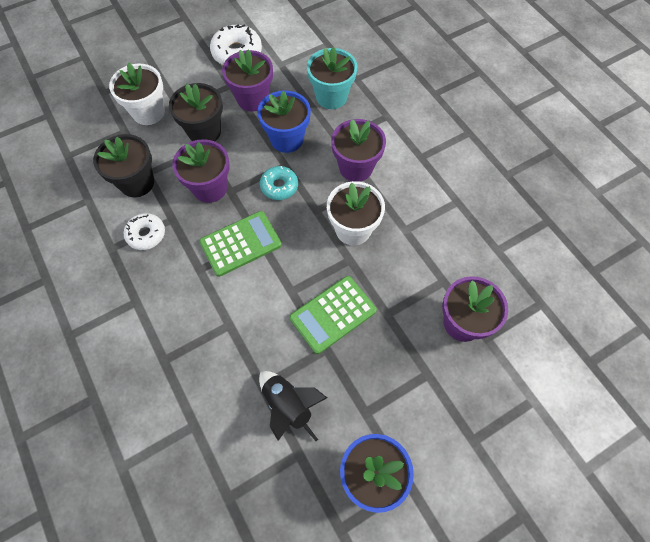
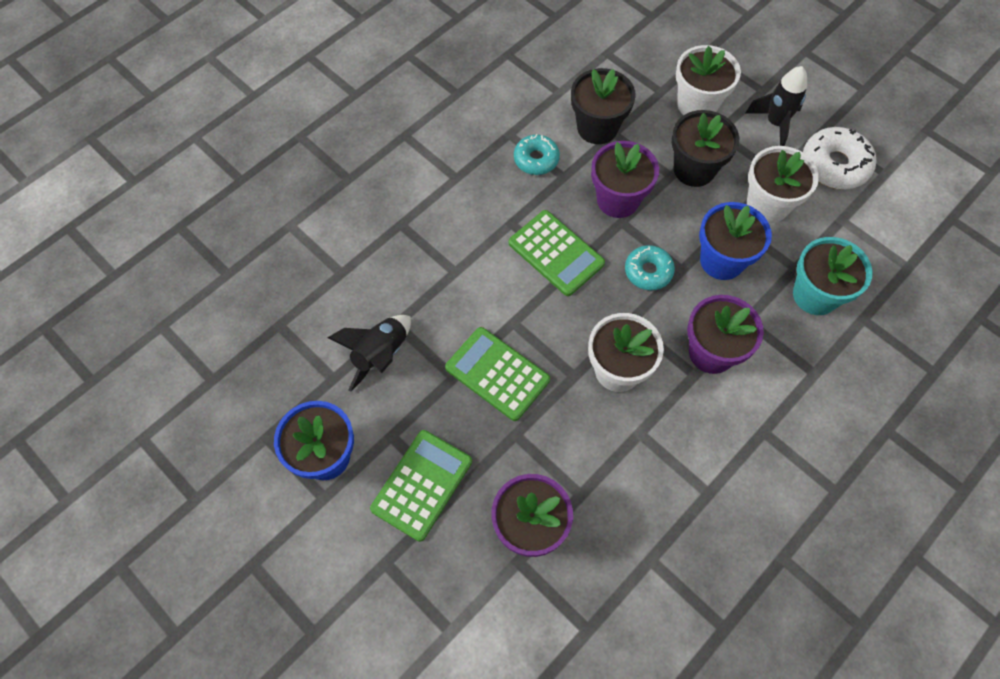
camera: 75 degrees right, 0 degrees up
(146, 234) = (536, 159): white donut -> turquoise donut
(188, 73) = (775, 123): none -> black rocket
(252, 99) = (767, 205): purple flower pot -> white flower pot
(414, 396) = (422, 485): none -> green calculator

